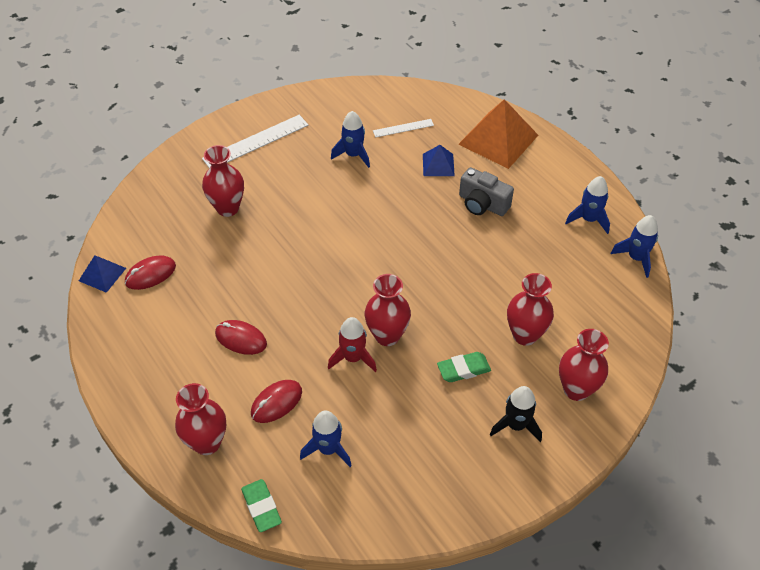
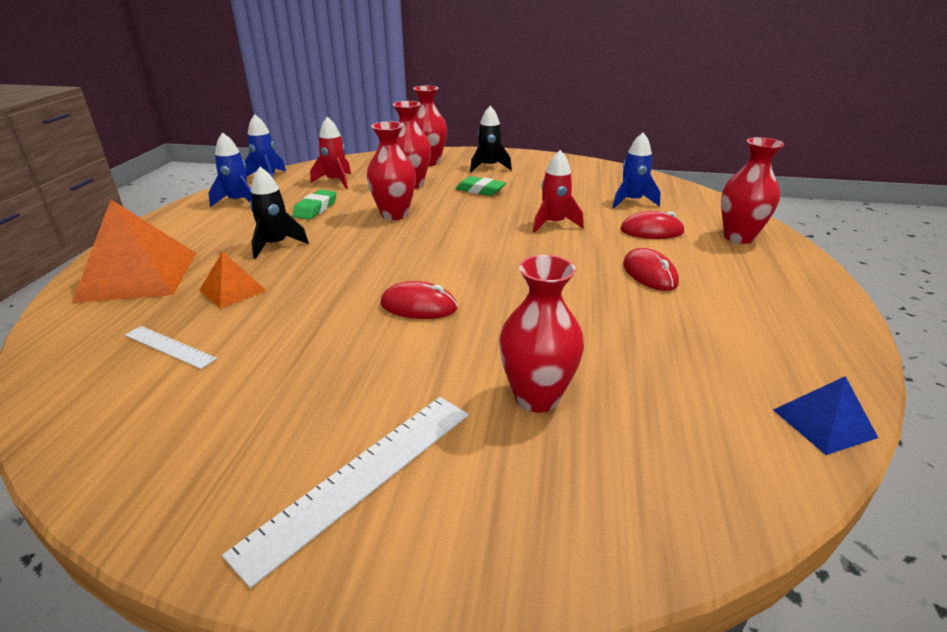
camera: 135 degrees left, 20 degrees down
(150, 274) = (731, 380): red mouse -> red mouse (419, 306)
(256, 142) = (361, 477): white ruler -> white ruler turned 60 degrees counterclockwise
(261, 507) = (711, 201): green eraser -> green eraser (315, 209)
(353, 155) = (281, 355): blue rocket -> none
(387, 335) = (507, 222): red vase -> red vase (394, 215)
(438, 165) = (232, 290): blue pyramid -> orange pyramid
(482, 204) = (276, 245): grey camera -> black rocket
(583, 293) = (336, 181): none -> red rocket

